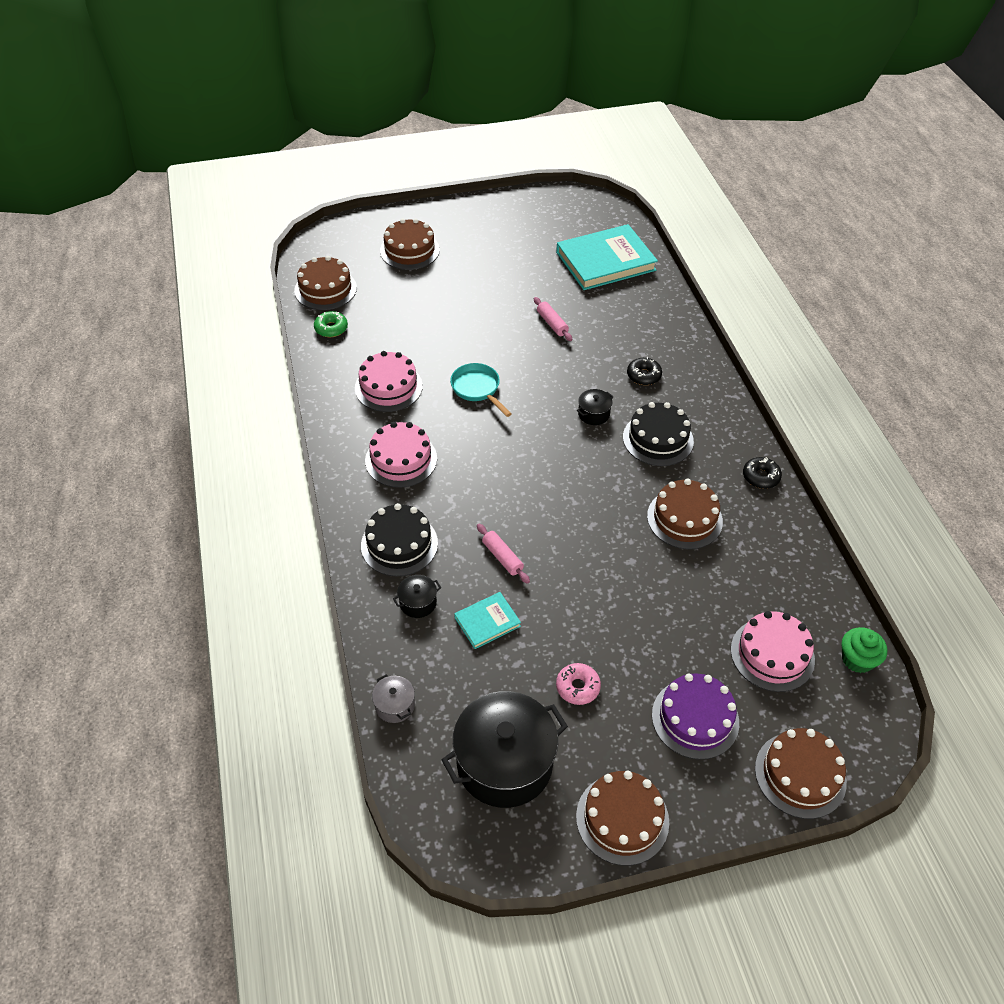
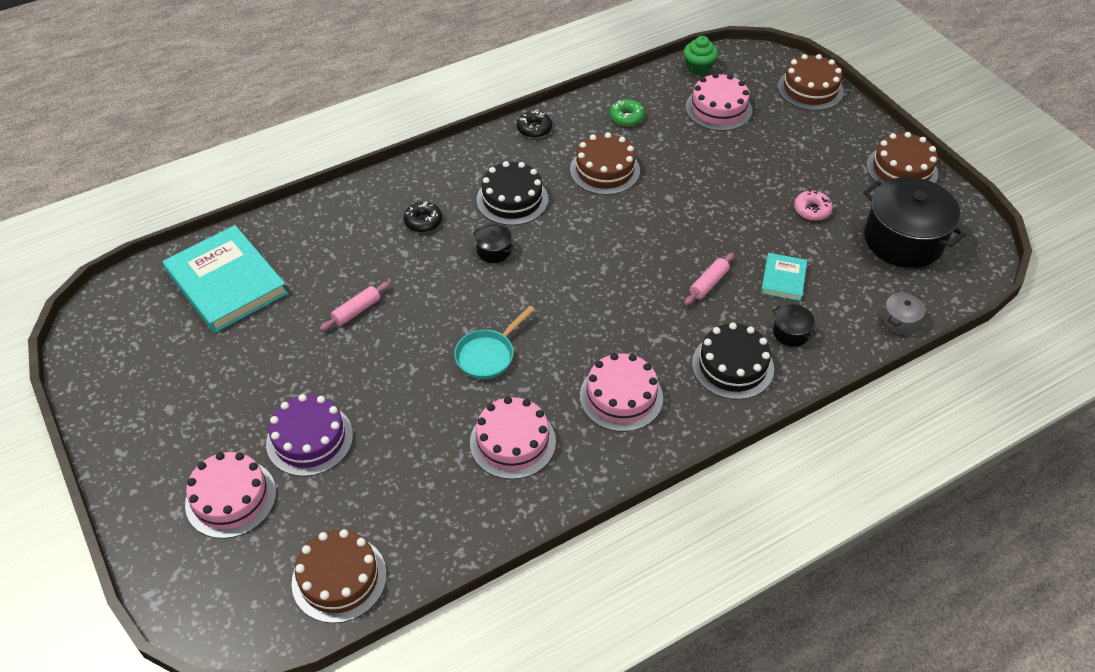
camera: 105 degrees left, 0 degrees up
(331, 328) = (422, 541): green donut -> green donut (626, 117)
(409, 250) = (231, 498): brown cake -> pink cake
(487, 622) = (783, 279): turquoise book -> turquoise book turned 60 degrees clockwise
(695, 718) = (798, 142): purple cake -> purple cake (309, 439)

